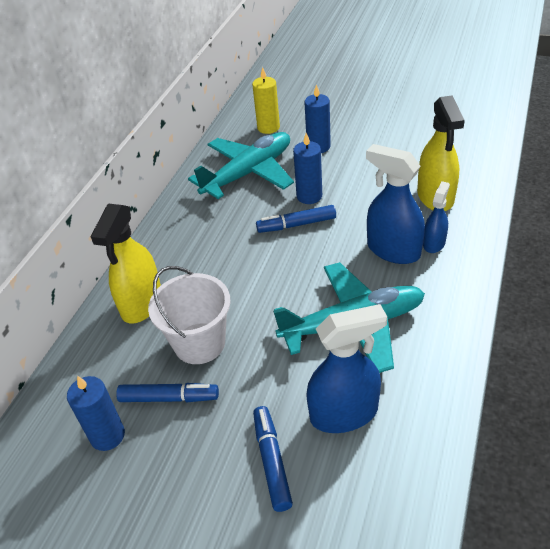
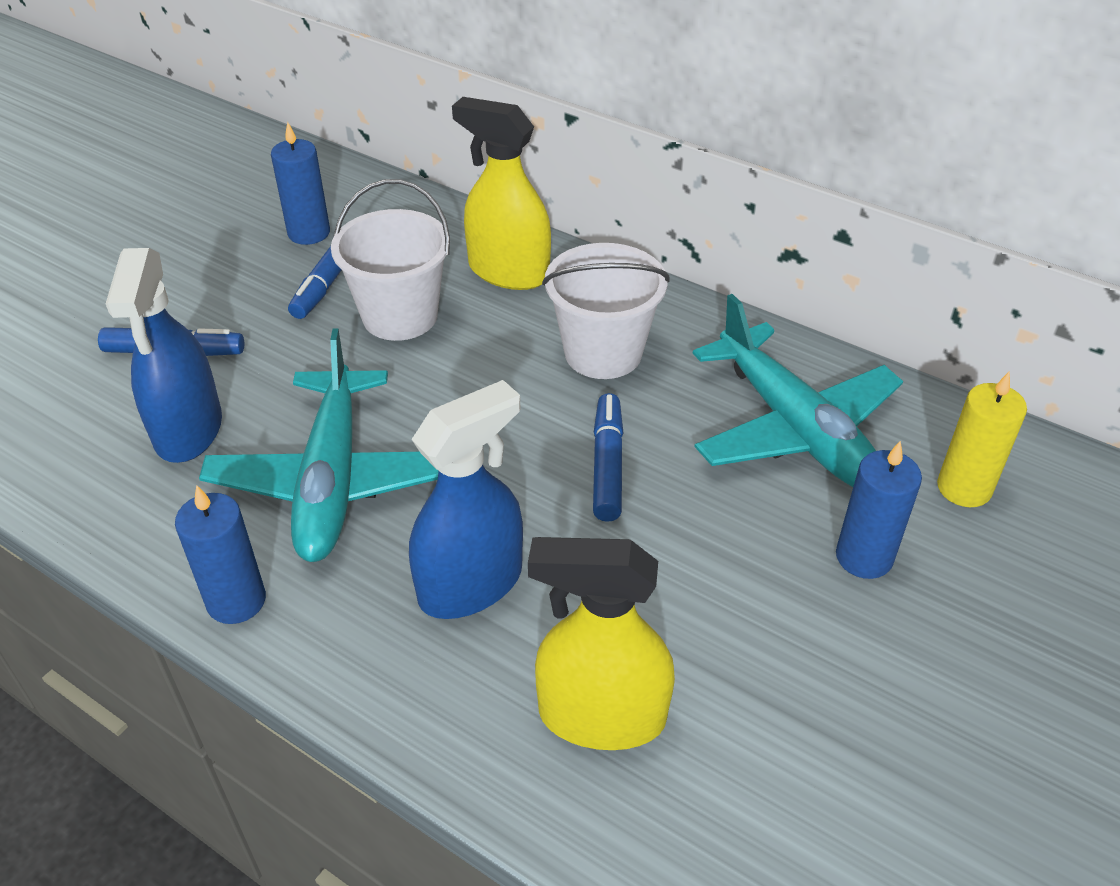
camera: 100 degrees right, 0 degrees up
(211, 244) = (603, 353): none -> white bucket
(309, 196) = (687, 501): blue candle -> blue candle (236, 601)
(434, 243) = (457, 656): blue spray bottle -> none

